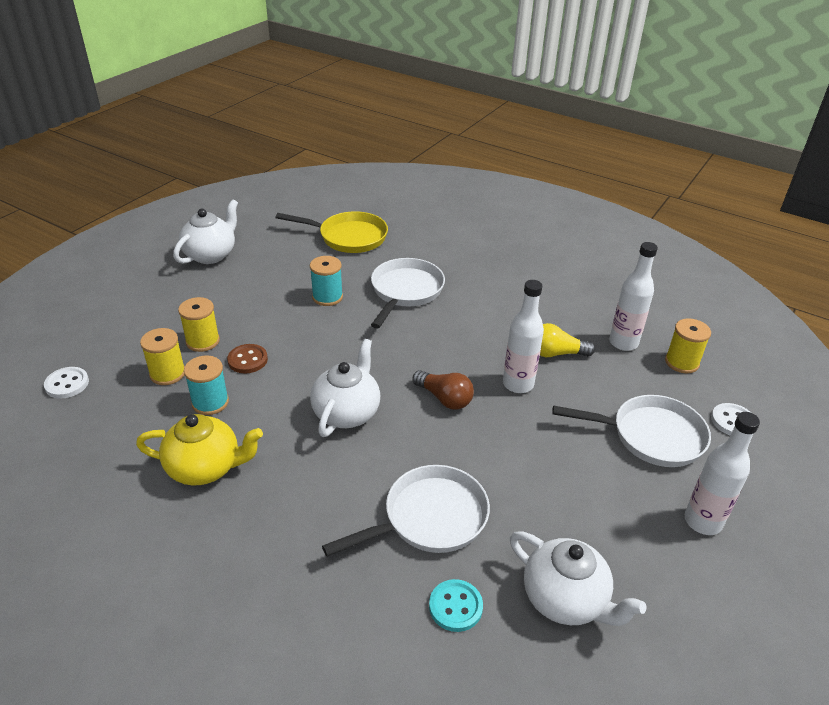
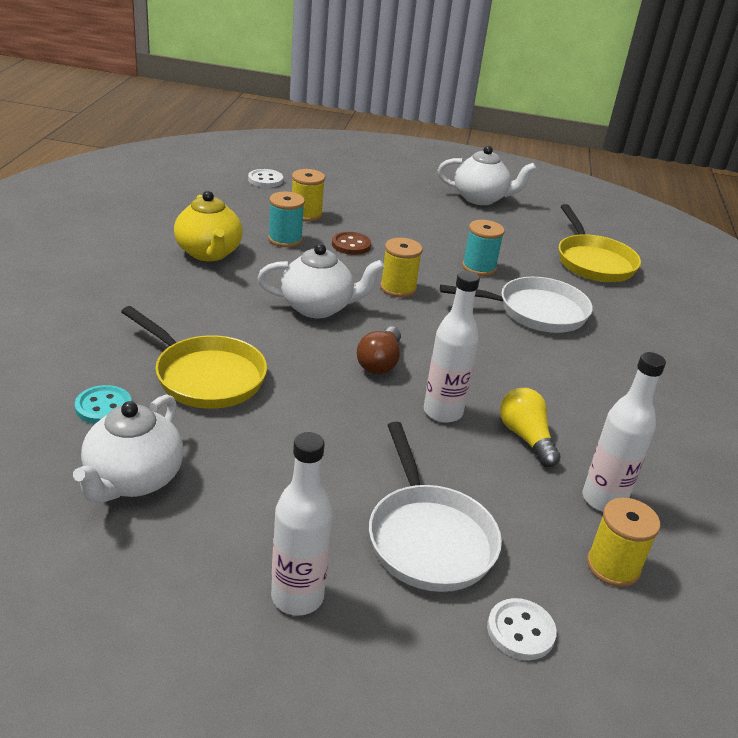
camera: 65 degrees right, 5 degrees down
(203, 341) = (358, 220): yellow spool -> yellow spool (398, 288)
(429, 518) = (205, 376): white pan -> yellow pan

